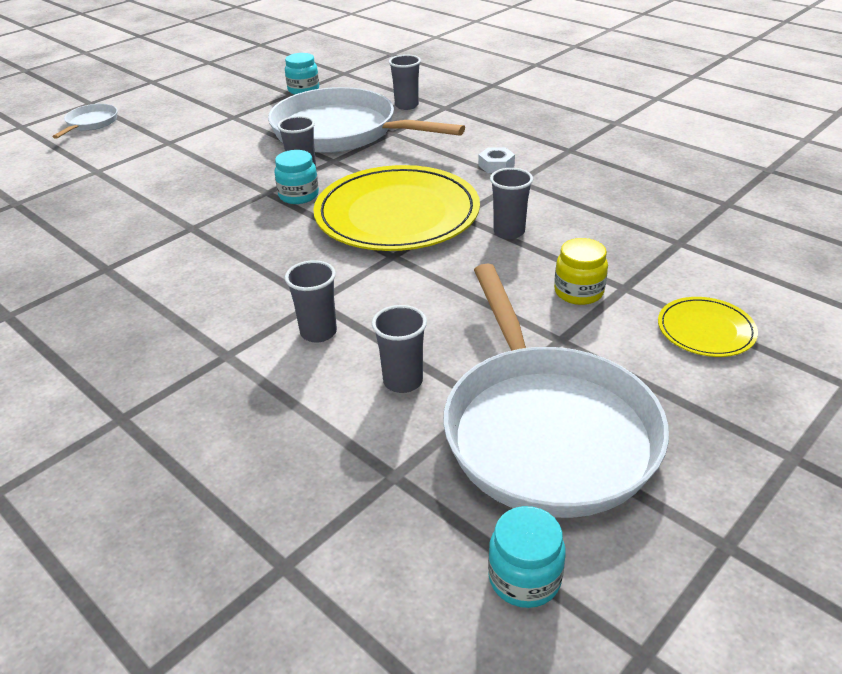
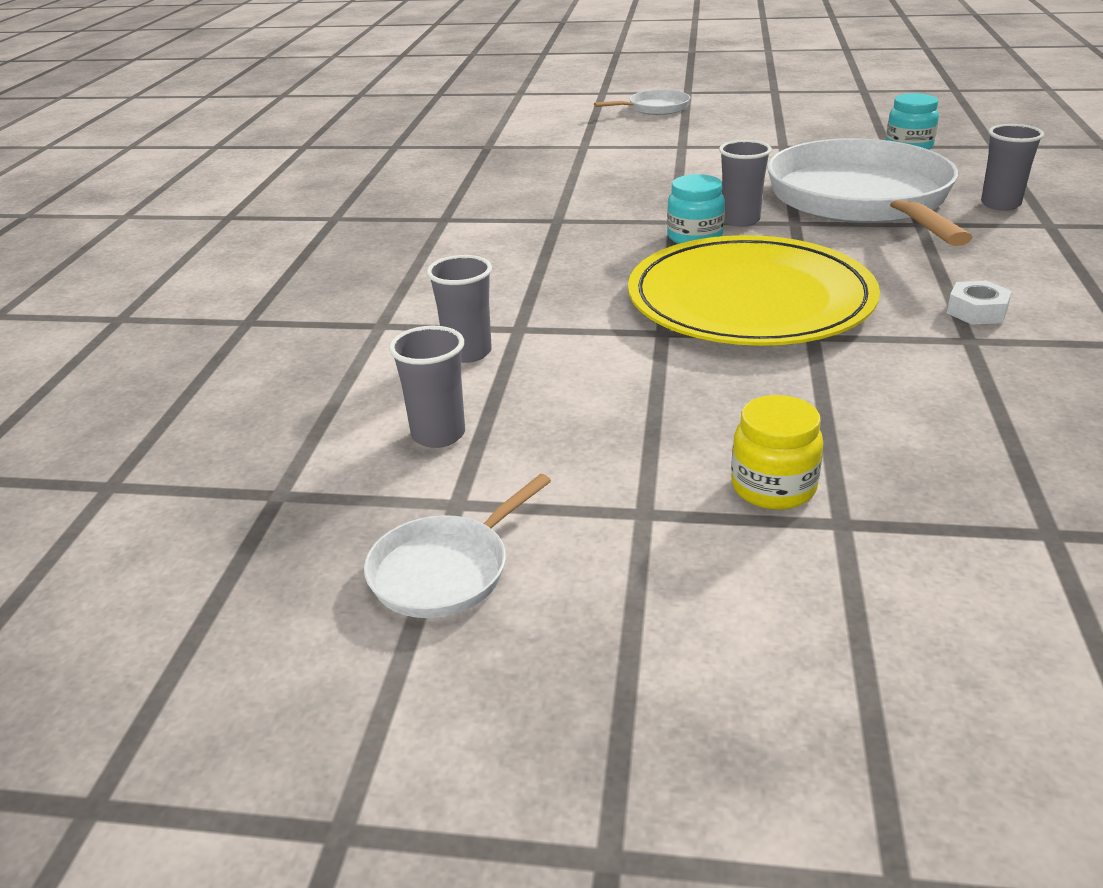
camera: 55 degrees right, 5 degrees down
(509, 232) = (833, 382): grey cup -> none
(524, 578) = (172, 652): turquoise jar -> none
(545, 430) = (445, 570): white pan -> white pan, size x0.43
(706, 330) = (840, 643): yellow plate -> none

